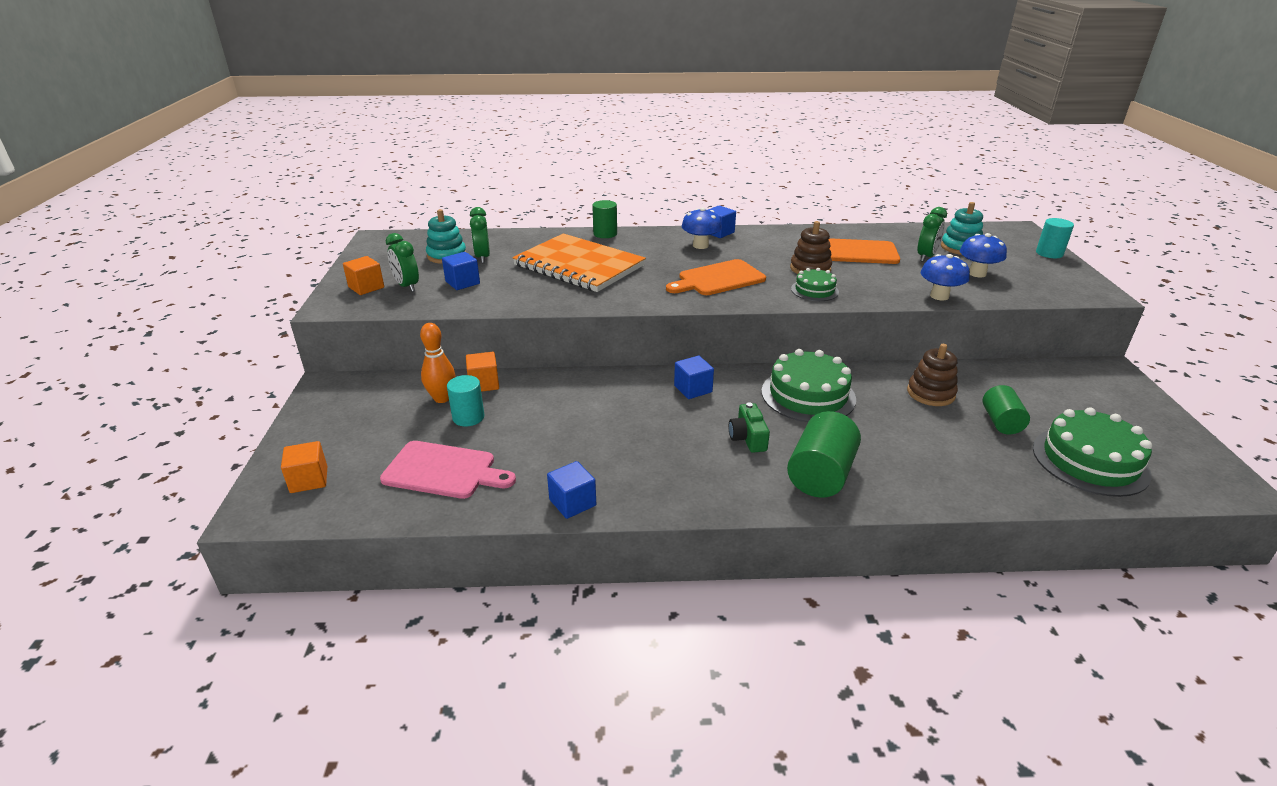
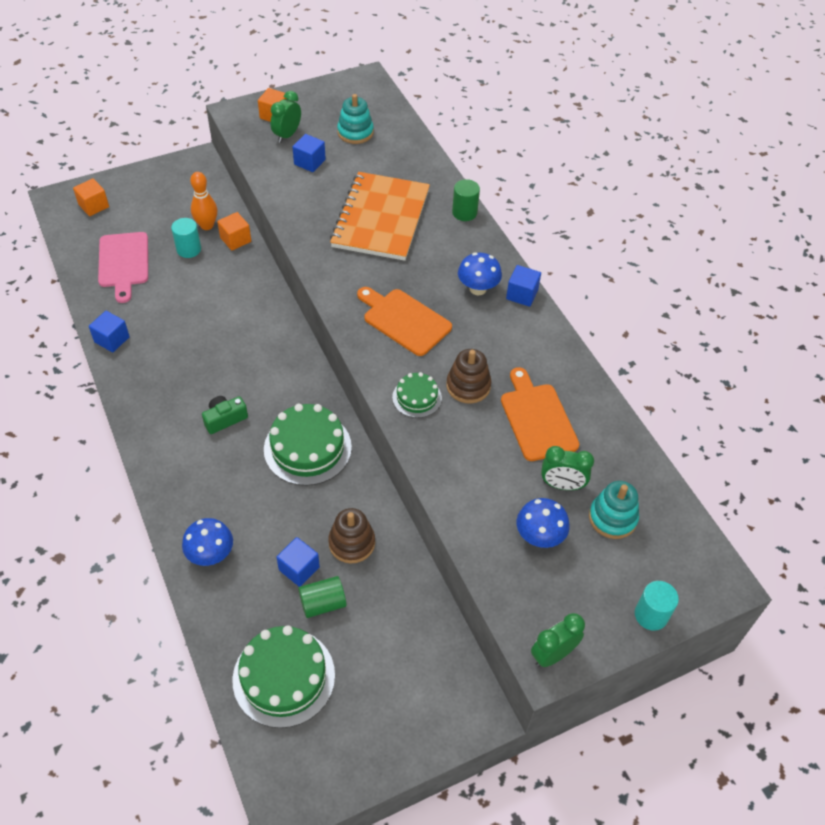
camera: 65 degrees right, 20 degrees up
(482, 257) = (363, 154): green clock -> green clock (552, 654)
(693, 389) = (283, 366): blue cube -> blue cube (299, 568)
(820, 475) = (192, 475): green cylinder -> none
(939, 296) = (457, 503): blue mushroom -> blue mushroom (211, 555)

